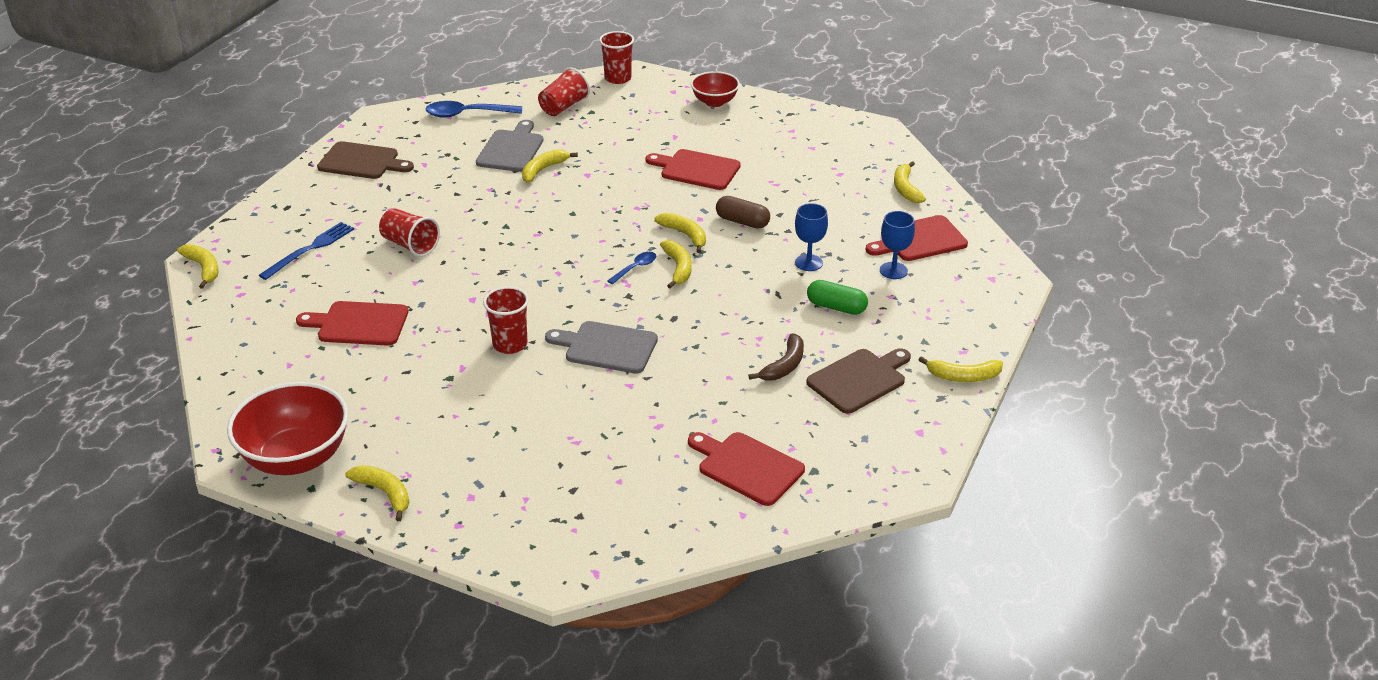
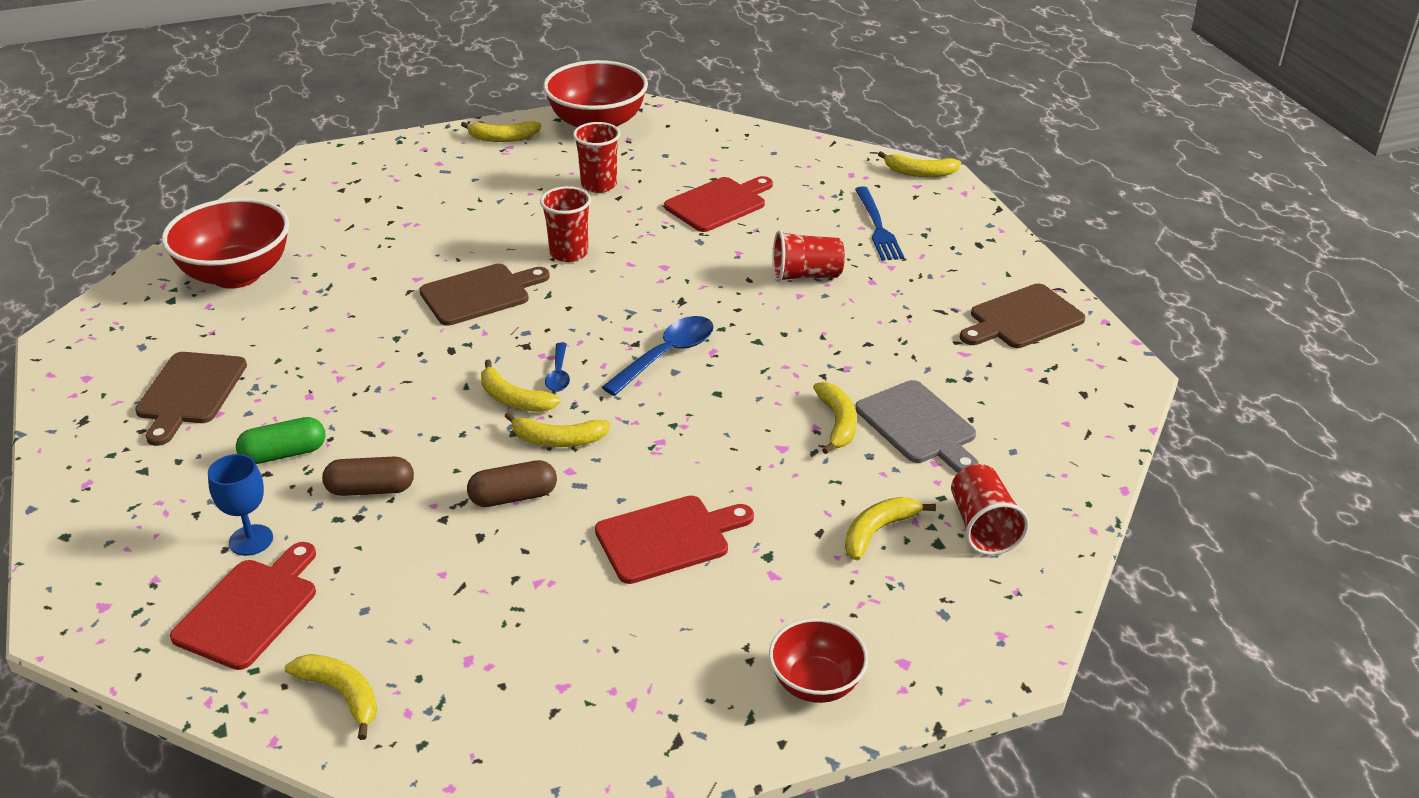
camera: 135 degrees right, 0 degrees up
(467, 114) = (1057, 439): blue spoon -> blue spoon (667, 355)
(607, 347) = (479, 294): grey cutting board -> brown cutting board
(618, 78) = (1013, 631): red cup -> red cup (599, 185)
(747, 467) = (236, 275): red cutting board -> red bowl
(784, 365) = (284, 366): brown banana -> none
(808, 263) = (370, 489): blue goblet -> brown capsule
(963, 376) = (68, 454): yellow banana -> yellow banana (878, 531)

